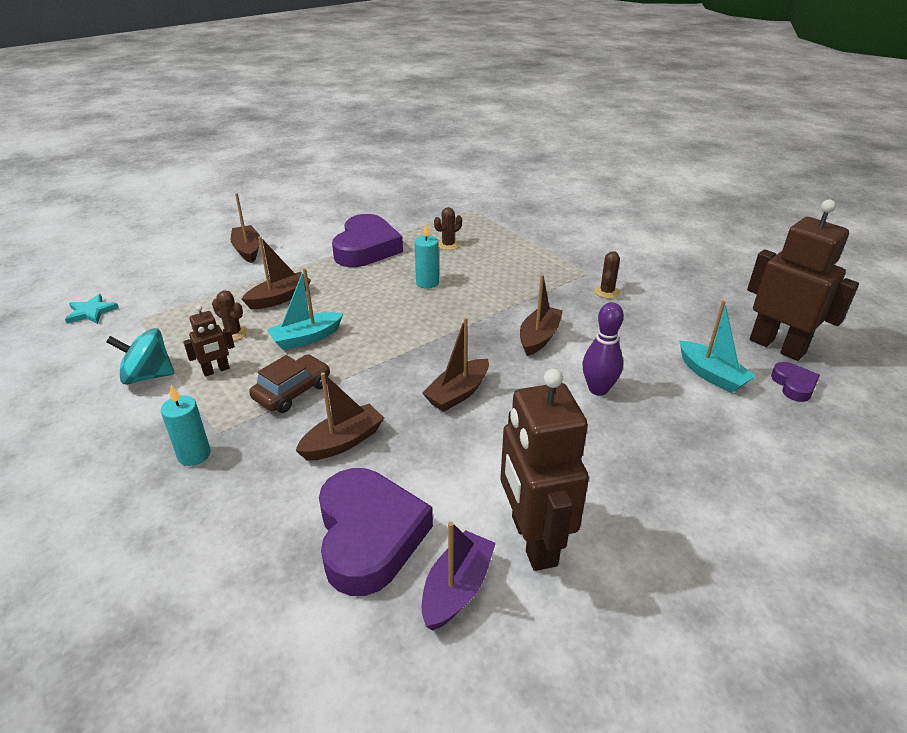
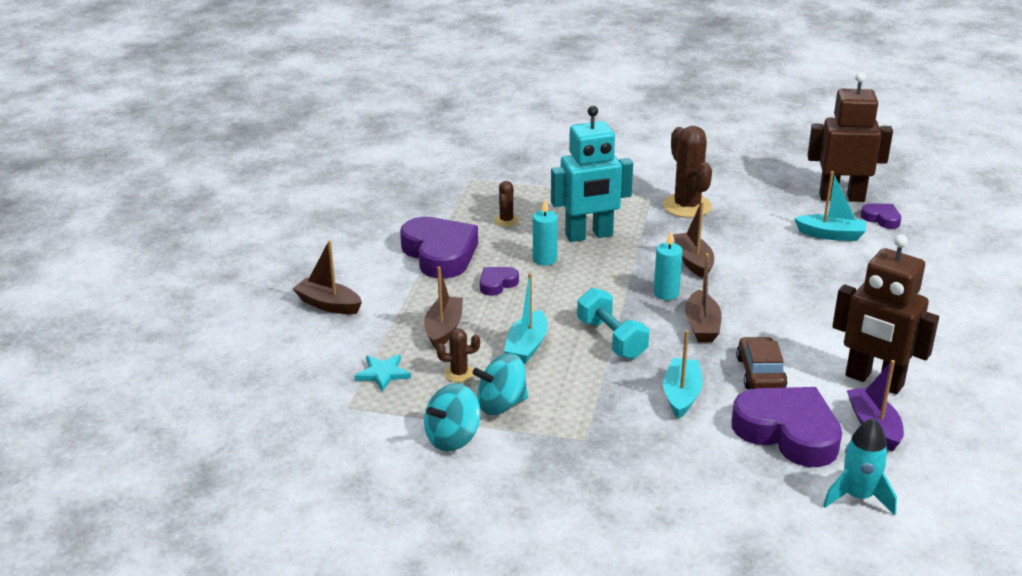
camera: 40 degrees left, 5 degrees down
(91, 312) = (287, 425): turquoise star -> turquoise star (383, 374)
(194, 455) = (597, 460): turquoise candle -> turquoise candle (666, 293)
(216, 370) = (501, 404): brown robot -> turquoise spinning top
(292, 391) = (588, 386): brown car -> brown car (760, 373)
(320, 653) = (858, 497): none -> turquoise rocket
(343, 442) = (681, 395): brown boat -> turquoise boat
(366, 284) = (497, 284): none -> purple heart
(371, 365) = (611, 339): none -> turquoise dumbbell
(489, 280) = (589, 235): none -> turquoise robot
(598, 389) = (781, 277): purple bowling pin -> none
(606, 292) = (687, 206): brown cactus -> brown cactus, size x2.01

